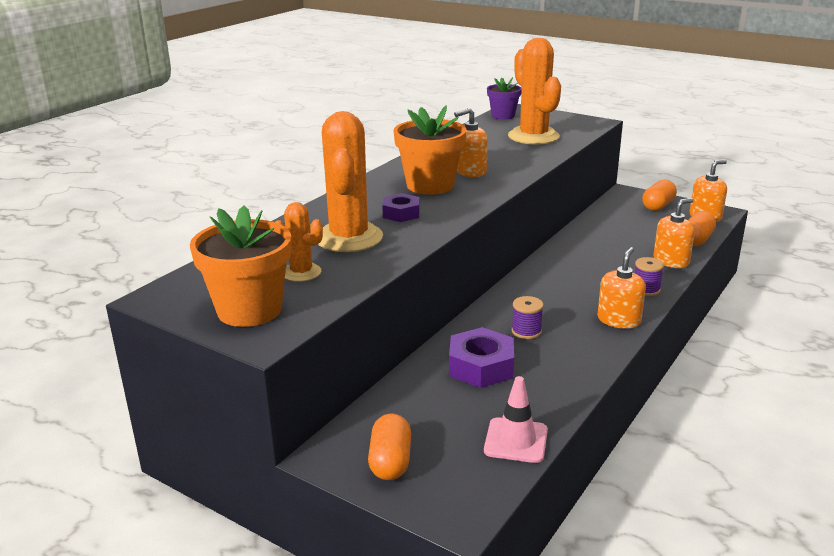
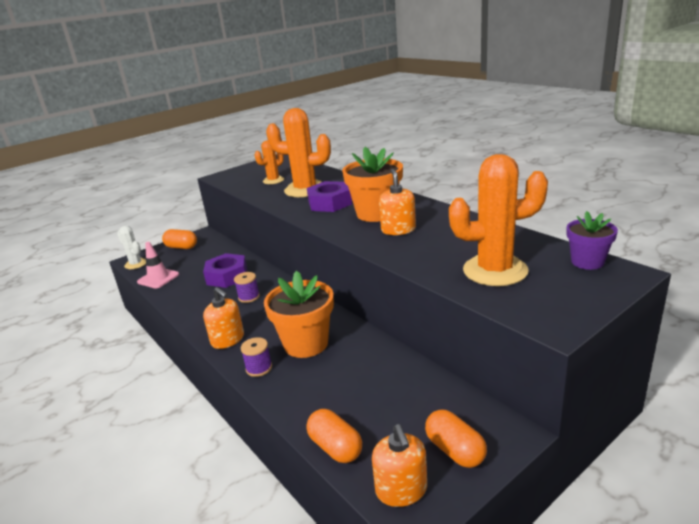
camera: 110 degrees right, 0 degrees up
(249, 310) = (247, 173): orange flower pot -> orange flower pot (306, 343)
(401, 213) = (330, 203): purple nut -> purple nut, size x1.57
(476, 500) = (136, 264): none -> white cactus
(671, 261) = (299, 404): orange soap dispenser -> none

